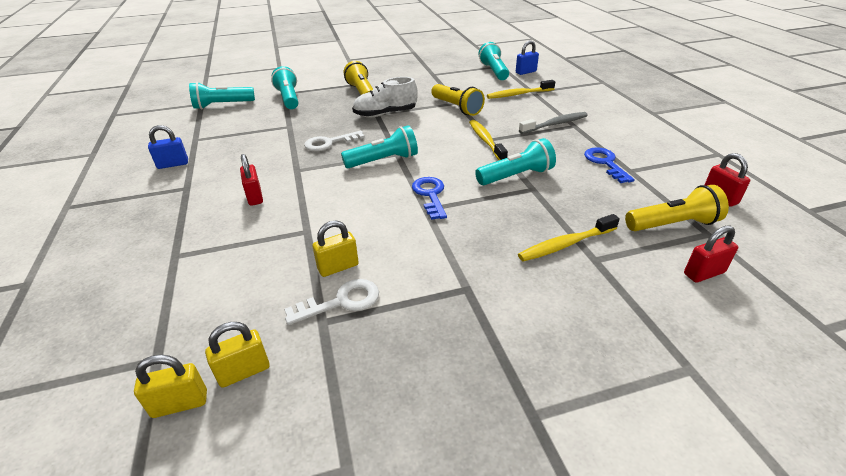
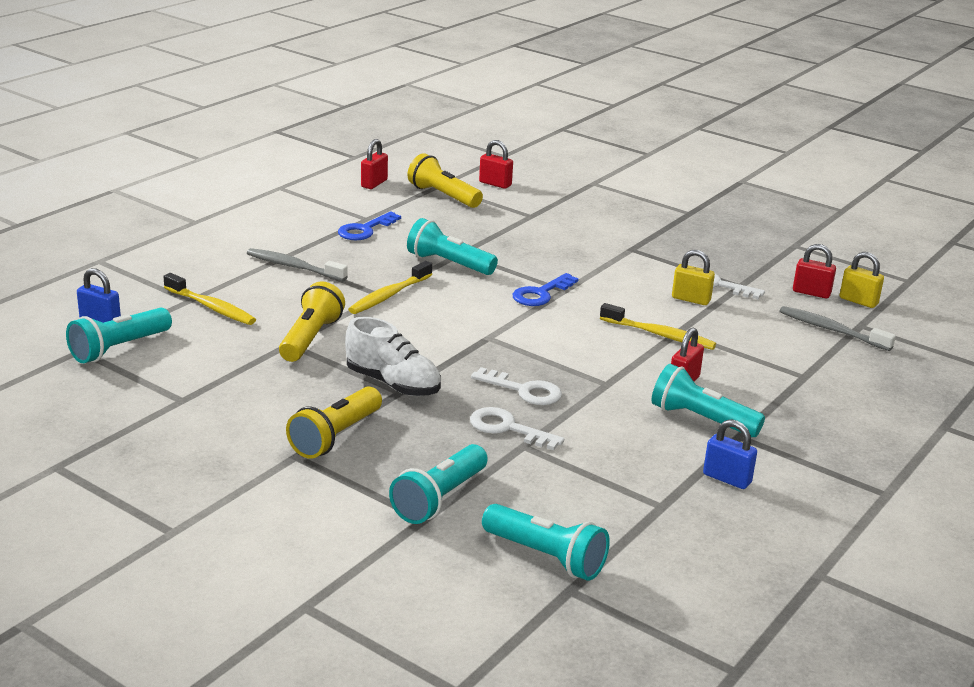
camera: 130 degrees left, 10 degrees down
(183, 326) = (831, 330): none -> grey toothbrush
(244, 371) = (811, 293): yellow padlock -> red padlock
(307, 127) = (508, 428): none -> white key
(383, 161) = (515, 339): turquoise flashlight -> turquoise flashlight (701, 419)
(565, 244) = (528, 227): yellow toothbrush -> yellow toothbrush (660, 335)

